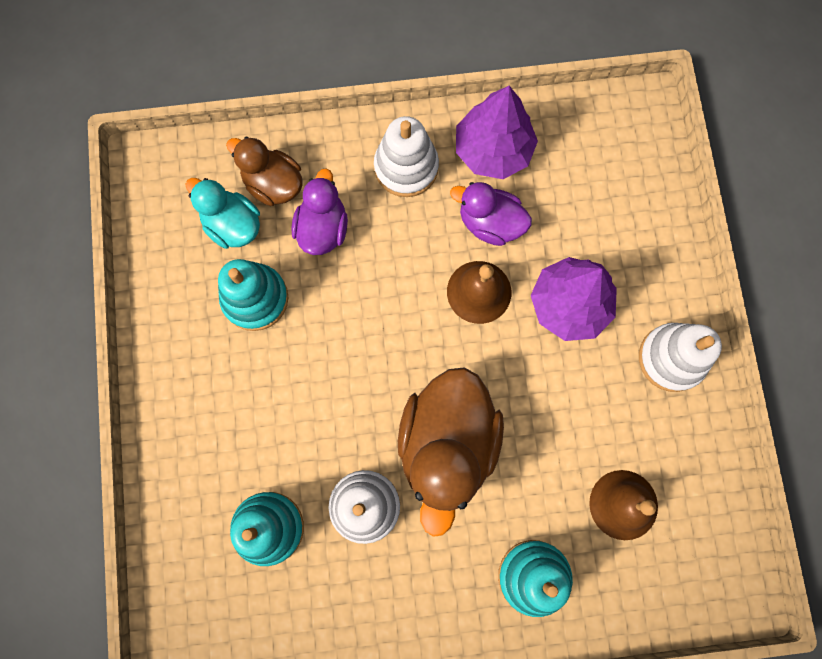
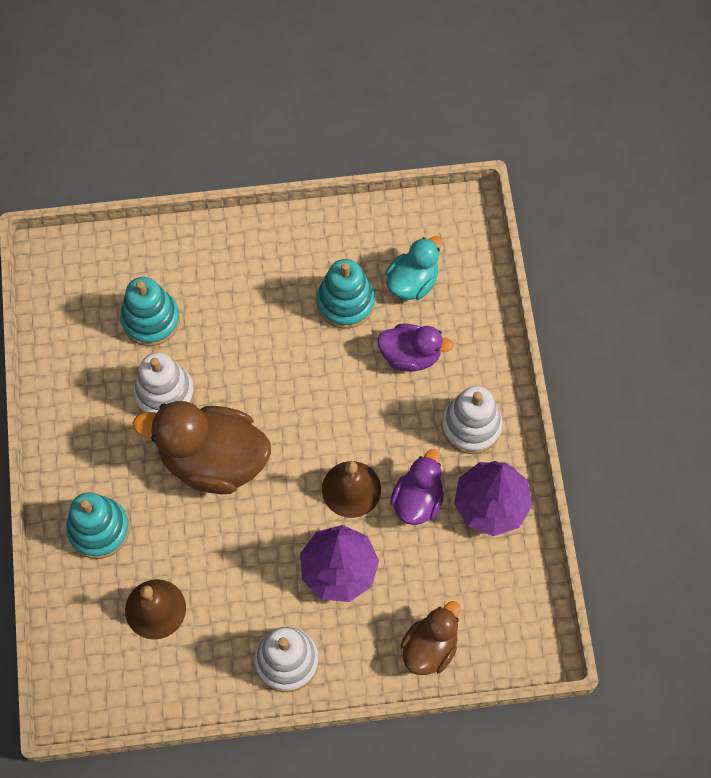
camera: 90 degrees right, 10 degrees down
(273, 184) = (452, 313): brown duck -> brown duck (430, 647)

